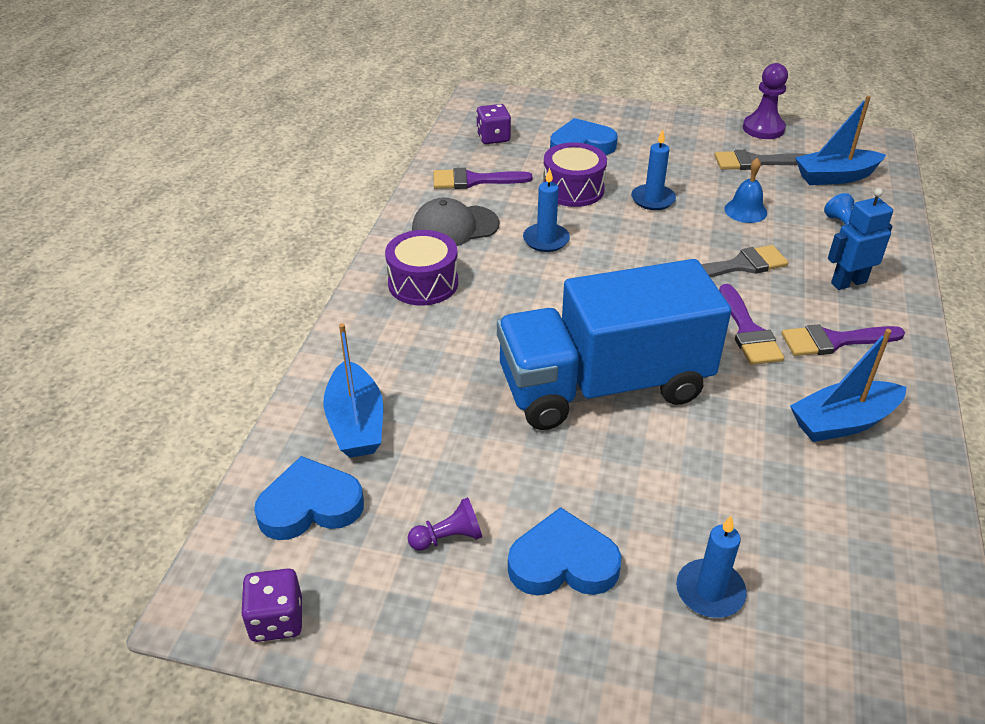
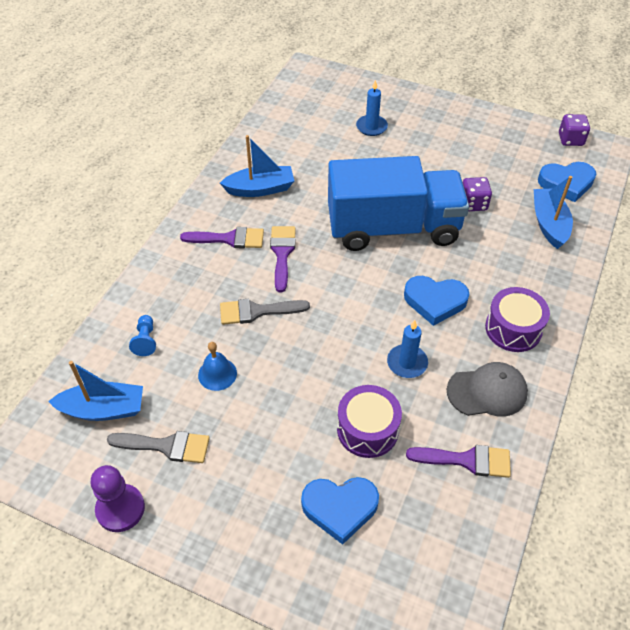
camera: 170 degrees left, 10 degrees up
(448, 537) = (492, 161): purple pawn -> none
(493, 138) = (439, 542): purple dice -> purple dice (473, 204)
(563, 562) = (437, 145): blue heart -> blue heart (435, 301)
(653, 199) = (295, 402): blue candle -> none
(848, 282) = (185, 284): blue robot -> none

